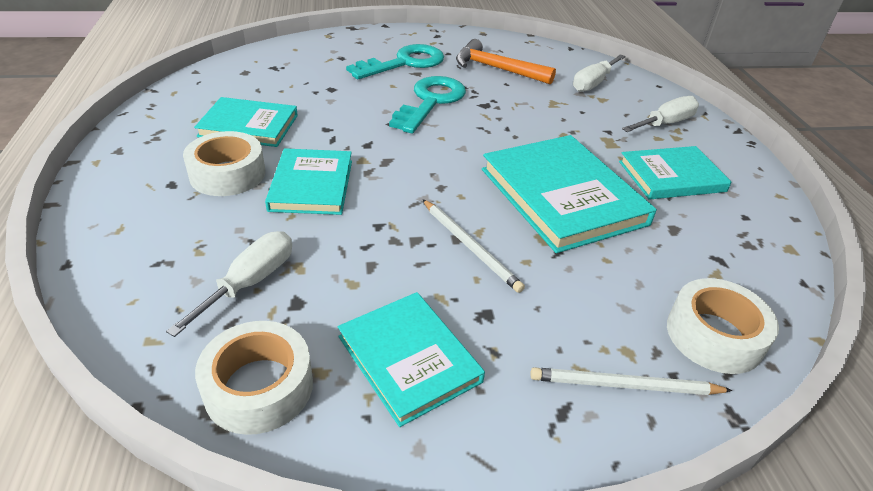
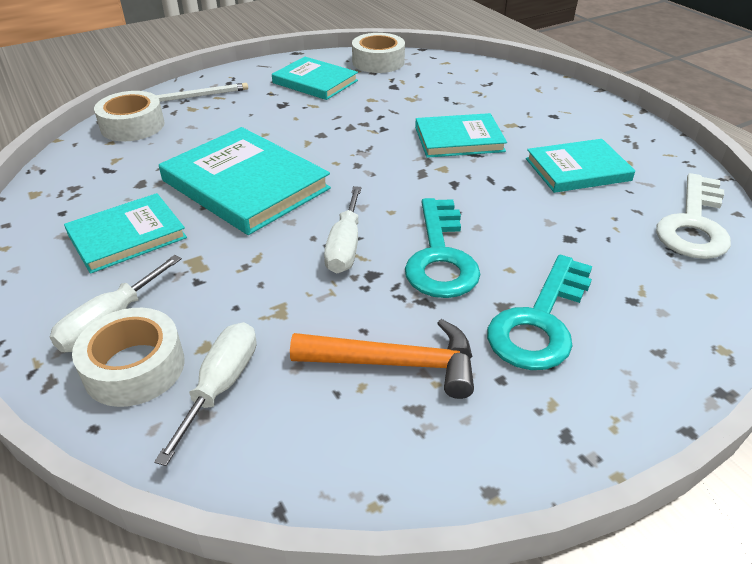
camera: 160 degrees right, 0 degrees up
(227, 174) = (528, 130): white tape -> white tape (134, 367)
(237, 74) = (693, 224): none -> white key
(250, 282) = (428, 87): white screwdriver -> white screwdriver (345, 247)
(311, 185) = (459, 139): turquoise book -> turquoise book turned 75 degrees counterclockwise
(470, 247) = (309, 132): white pencil -> none

